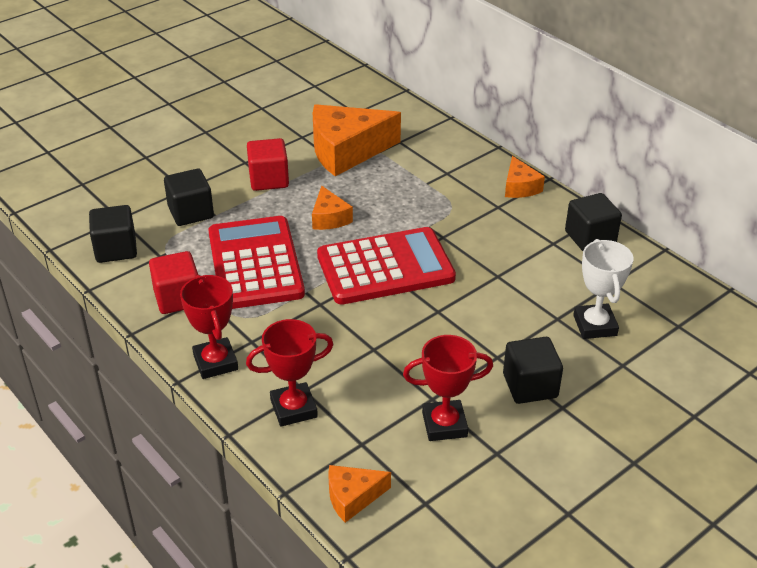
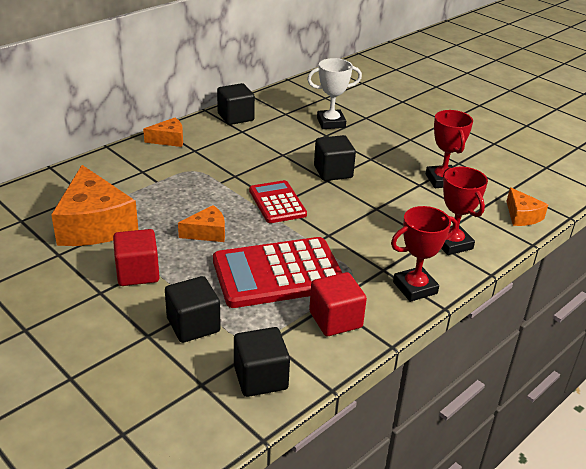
camera: 95 degrees left, 5 degrees down
(385, 267) = (277, 203): red calculator -> red calculator, size x0.59
(530, 386) = (395, 148): black cube -> black cube (333, 172)

